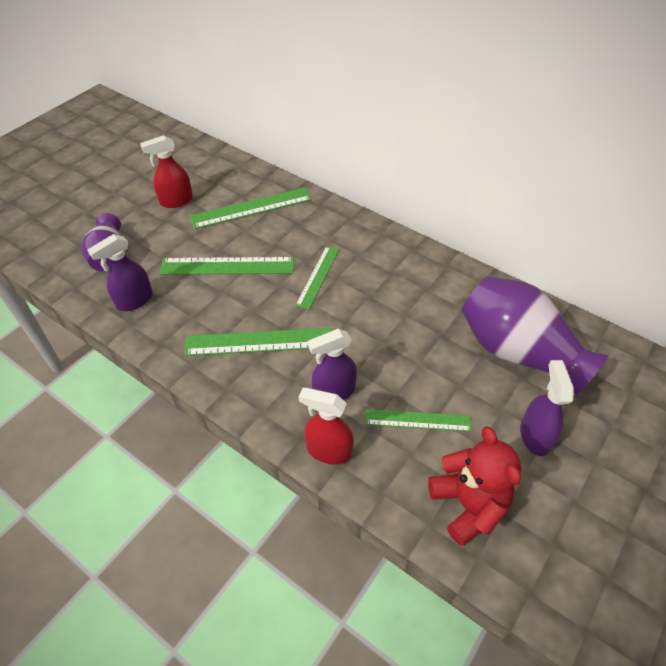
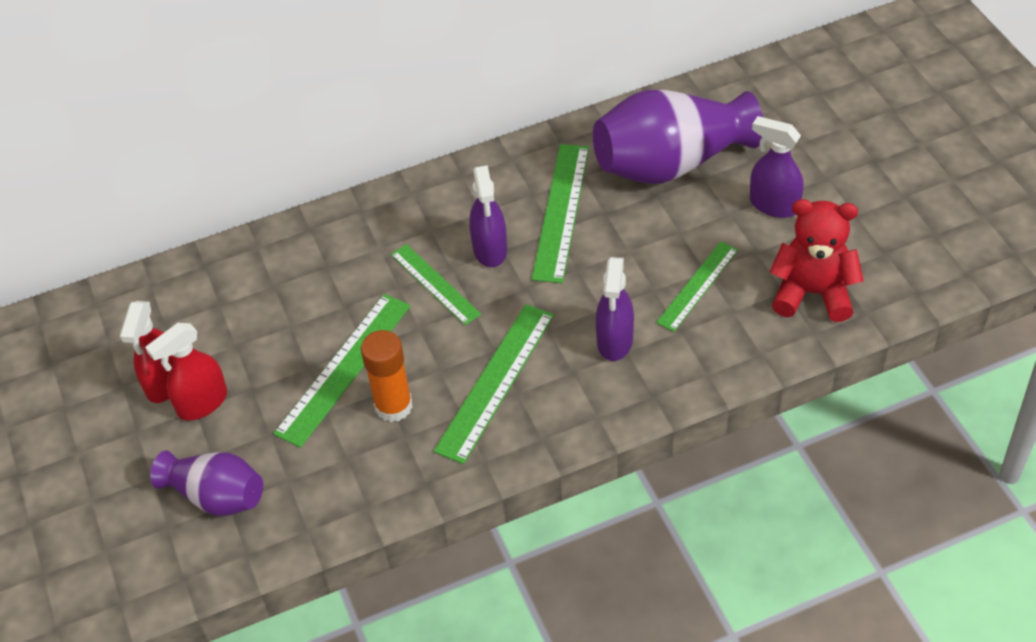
camera: 55 degrees left, 0 degrees up
(134, 300) = (327, 490): purple spray bottle -> purple spray bottle (490, 250)
(212, 301) = (393, 406): none -> orange glue stick
(251, 208) = (254, 302): green ruler -> green ruler (561, 211)
(328, 450) = (684, 377): red spray bottle -> red spray bottle (202, 403)

